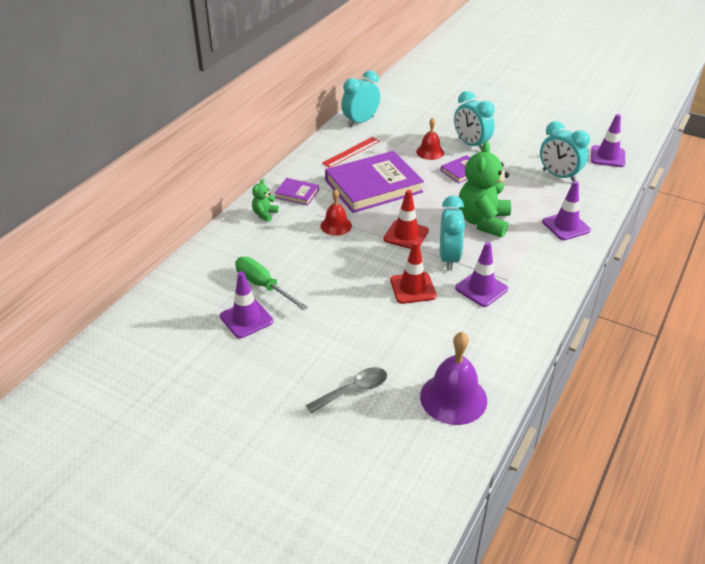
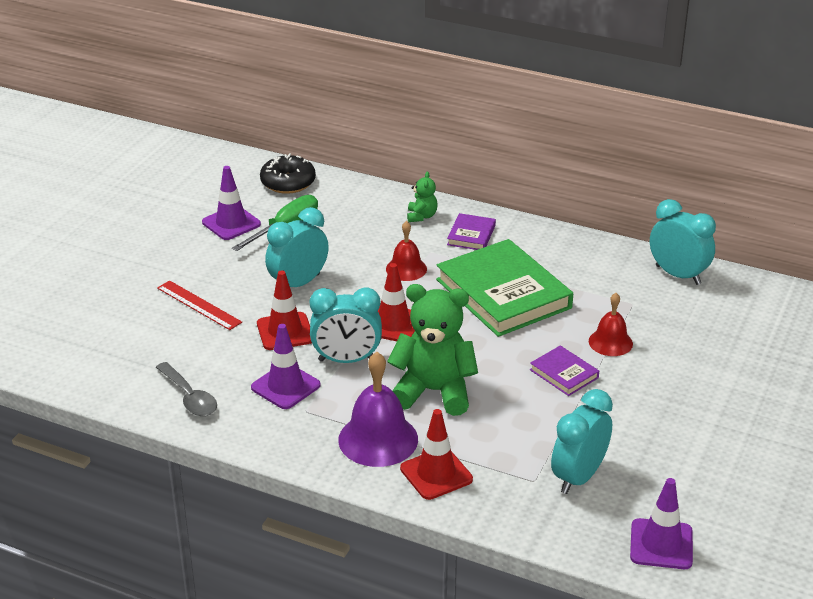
camera: 85 degrees right, 5 degrees down
(187, 283) = (288, 182): none -> black donut
(264, 214) = (421, 216): green teddy bear -> green teddy bear turned 75 degrees clockwise
(351, 152) = (587, 271): red ruler -> red ruler (199, 305)
(353, 390) = (120, 296): grey spoon -> grey spoon (189, 397)
(373, 186) = (503, 294): purple book -> green book
(453, 398) = (100, 362): purple bell -> purple bell (378, 439)
(471, 144) = (648, 384): turquoise clock -> turquoise clock (298, 284)
(566, 226) = (436, 474): purple traffic cone -> red traffic cone

